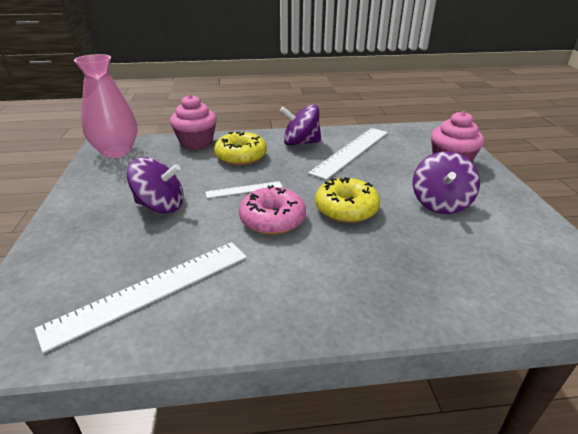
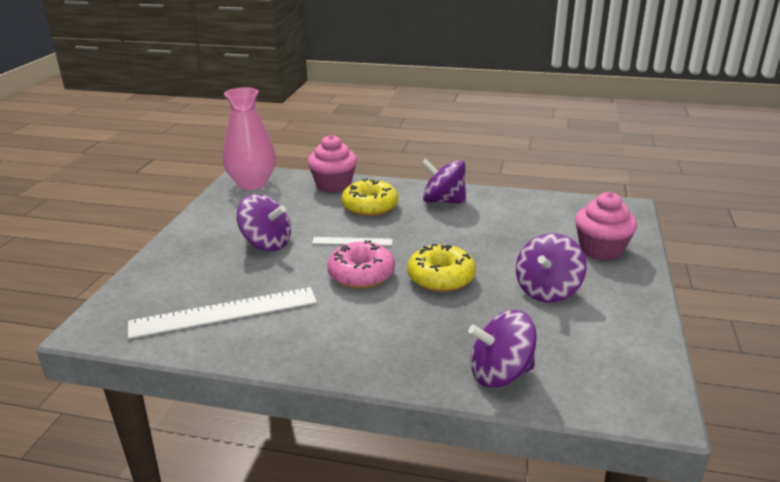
camera: 20 degrees right, 5 degrees down
(351, 151) = (493, 219): white ruler -> none
(466, 292) = (500, 374): none -> purple spinning top

